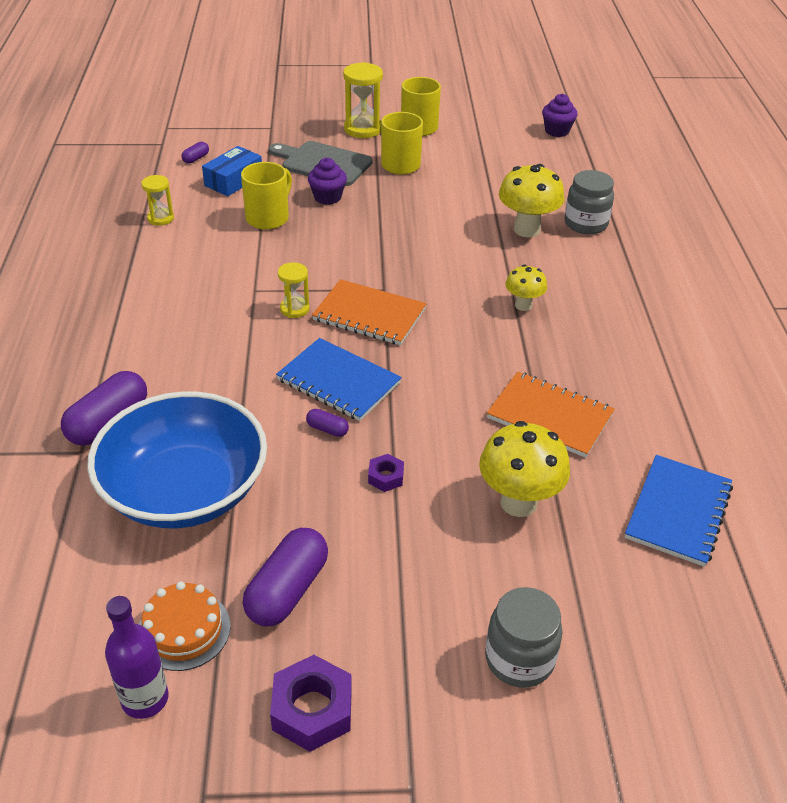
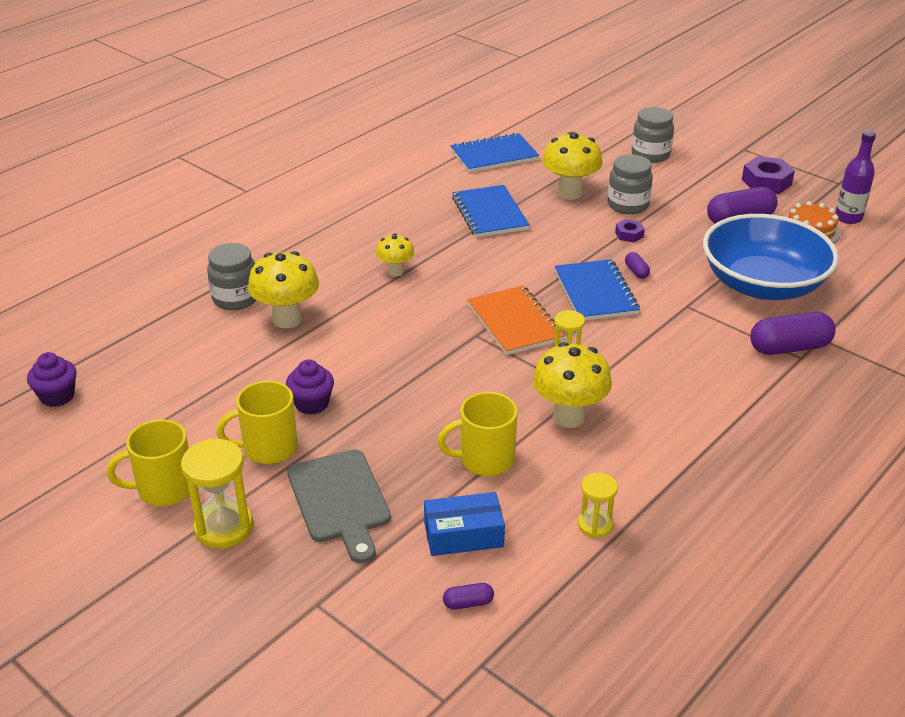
camera: 135 degrees left, 5 degrees down
(243, 268) = (569, 417): none -> yellow mushroom
(327, 197) = (397, 451): purple cupcake -> purple cupcake (311, 403)
(436, 526) = (628, 205): none -> grey jar
(550, 416) = (490, 213): orange notebook -> blue notebook

